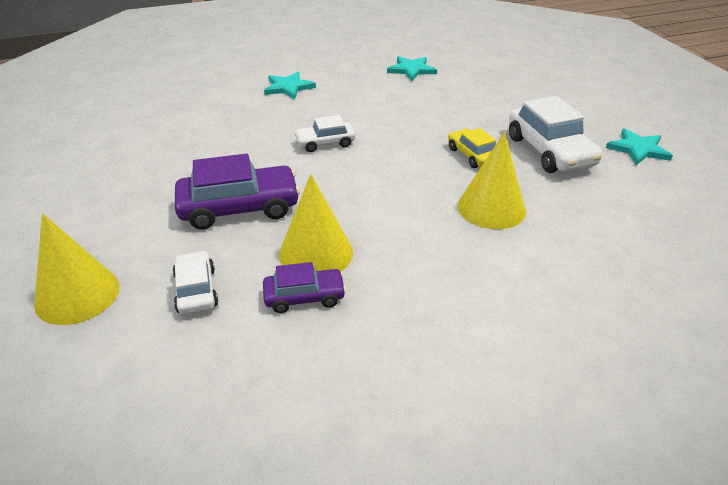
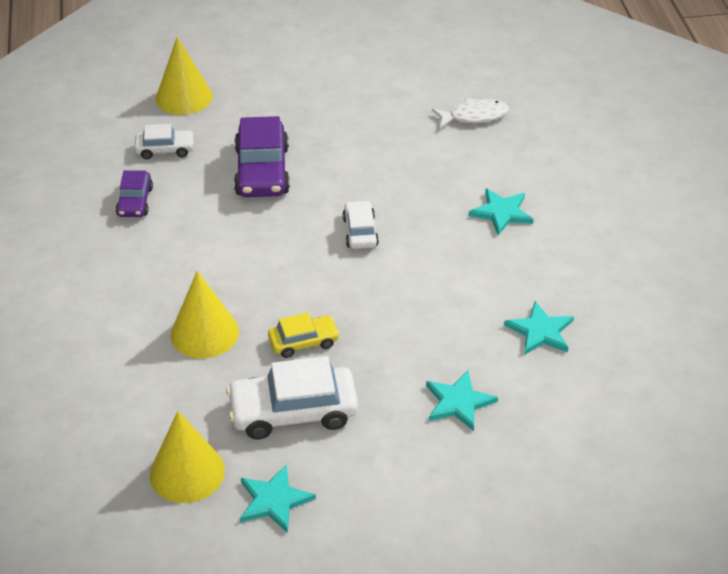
camera: 100 degrees right, 5 degrees up
(157, 104) = (474, 116): none -> white fish
(316, 253) = (183, 211): yellow cone -> yellow cone (187, 472)
(494, 91) = (458, 402): none -> turquoise star

